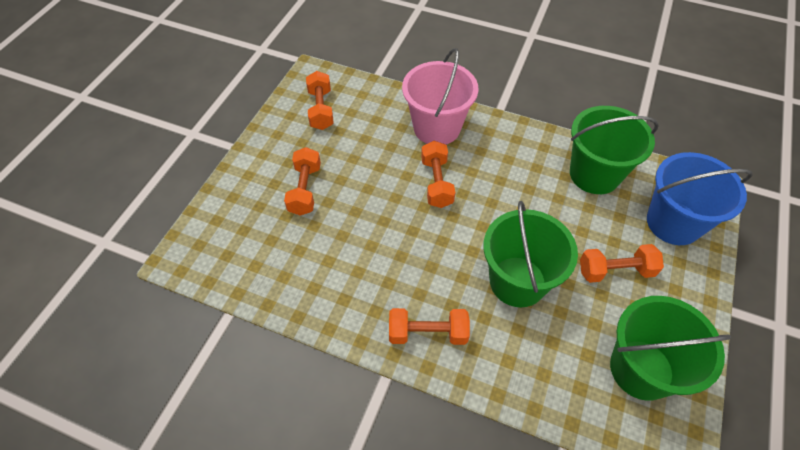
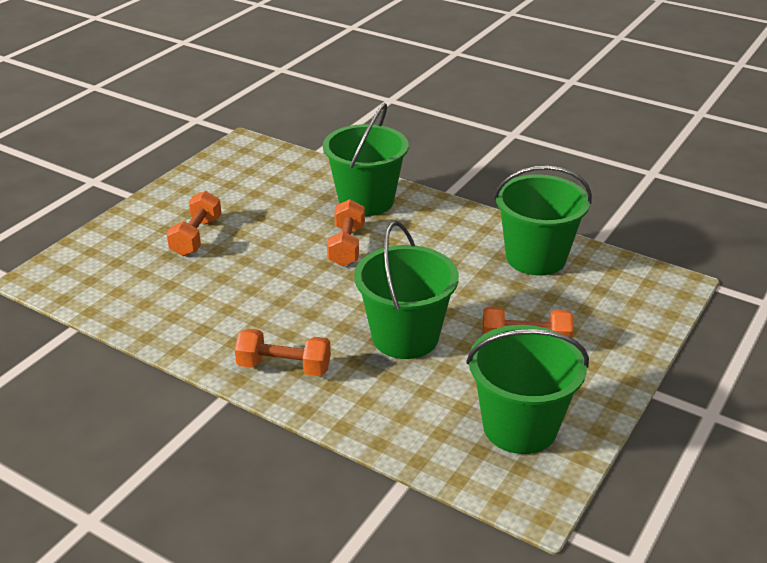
camera: 10 degrees right, 20 degrees down
(321, 109) = (241, 174): orange dumbbell -> none
(437, 128) = (366, 201): pink bucket -> green bucket
(673, 223) = (614, 308): blue bucket -> none

